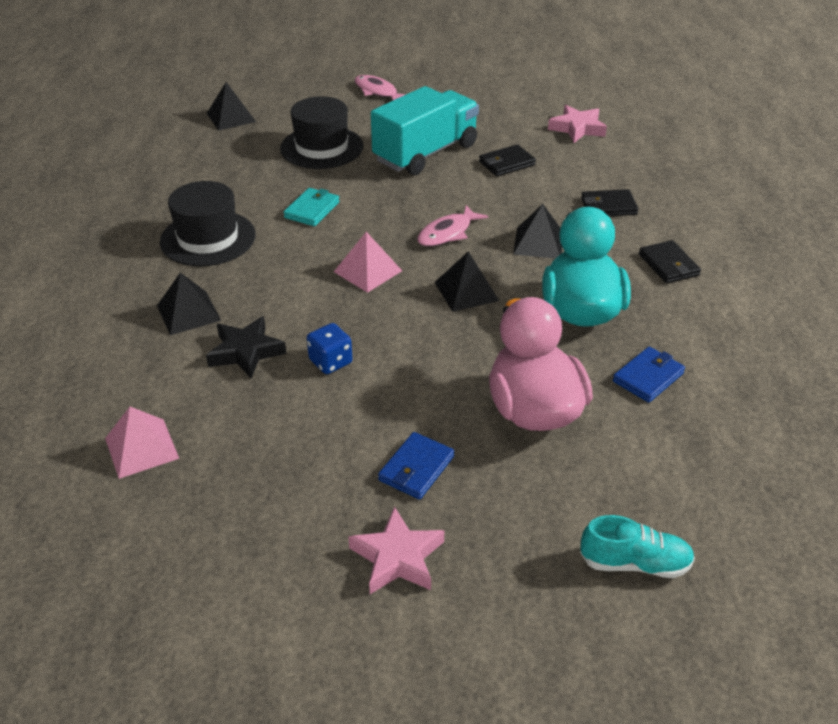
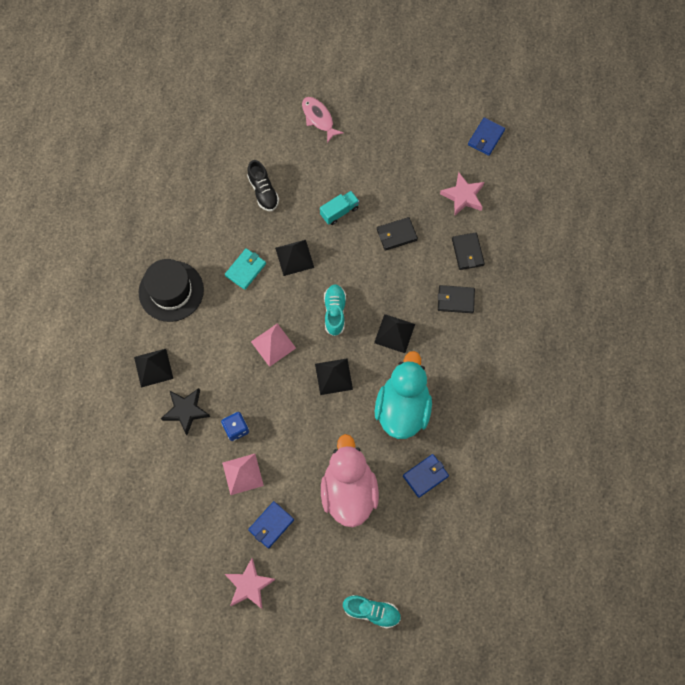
camera: 10 degrees right, 30 degrees up
(142, 448) = (120, 482): pink pyramid -> pink pyramid (243, 474)
(231, 117) = (199, 138): black pyramid -> black pyramid (294, 257)
(322, 147) = (263, 191): black hat -> black shoe
(426, 153) = (339, 211): turquoise truck -> turquoise truck, size x0.46
(447, 233) = (334, 312): pink fish -> turquoise shoe
(584, 88) = (486, 138): none -> blue wallet
(668, 265) = (475, 372): black wallet -> black wallet (467, 252)

